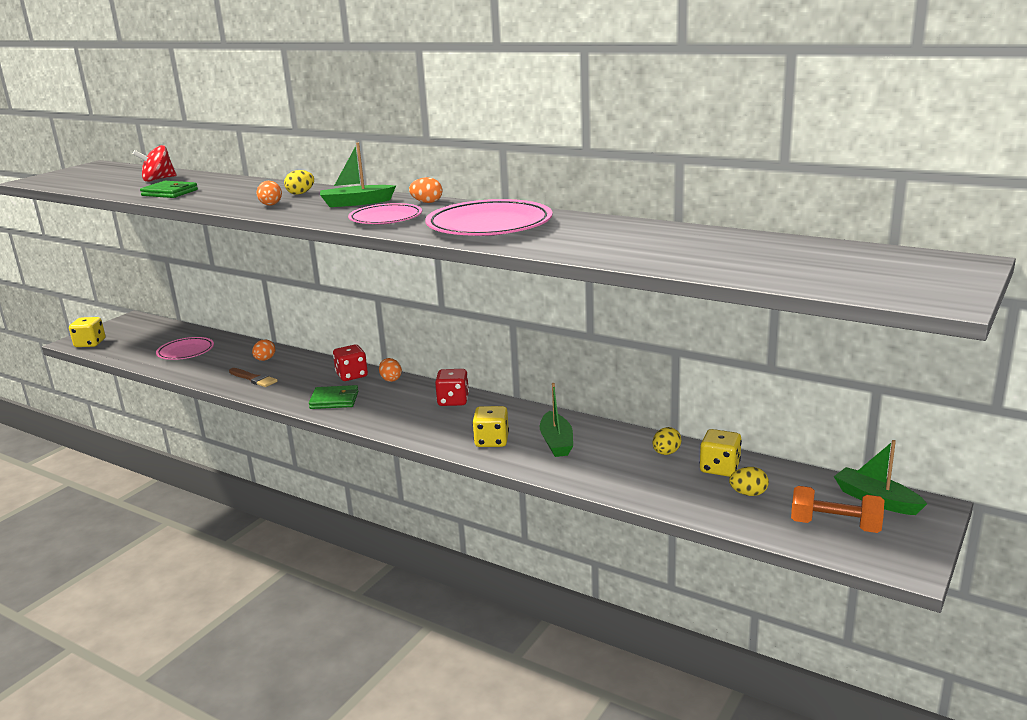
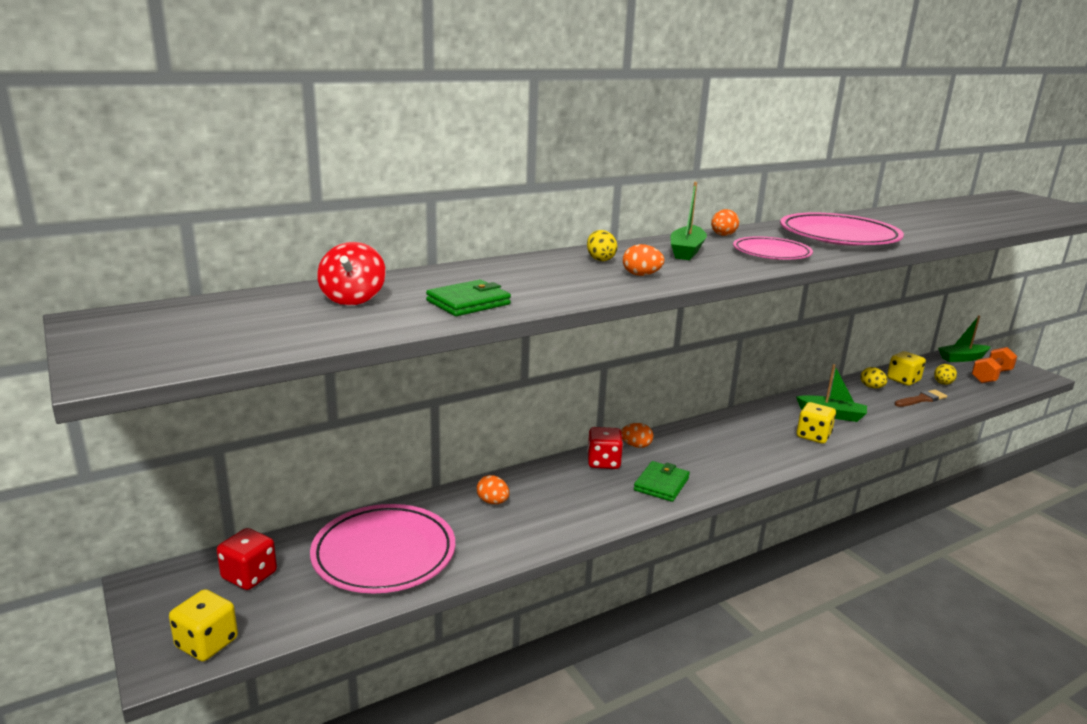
camera: 65 degrees left, 0 degrees up
(186, 352) = (384, 554): pink plate -> pink plate, size x1.64
(254, 379) = (547, 520): brown brush -> brown brush (921, 399)
(453, 401) = (716, 431): red dice -> red dice (249, 576)

